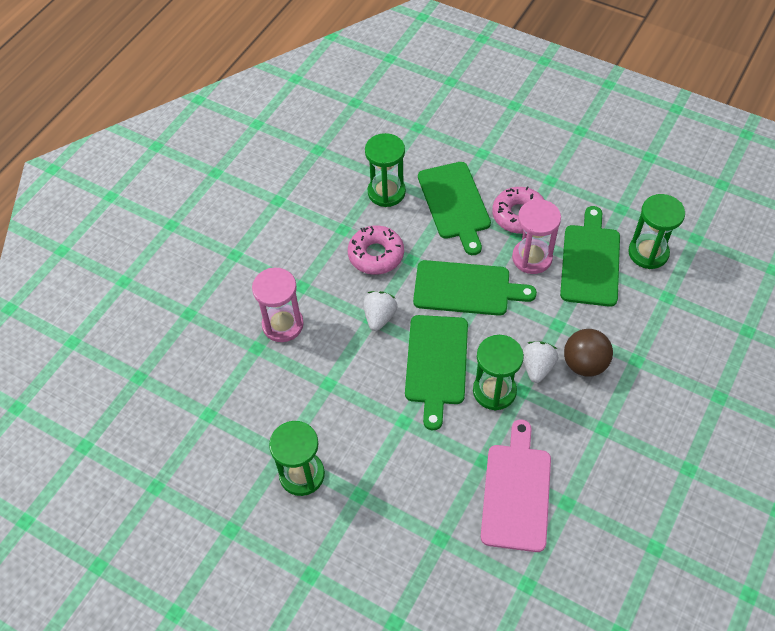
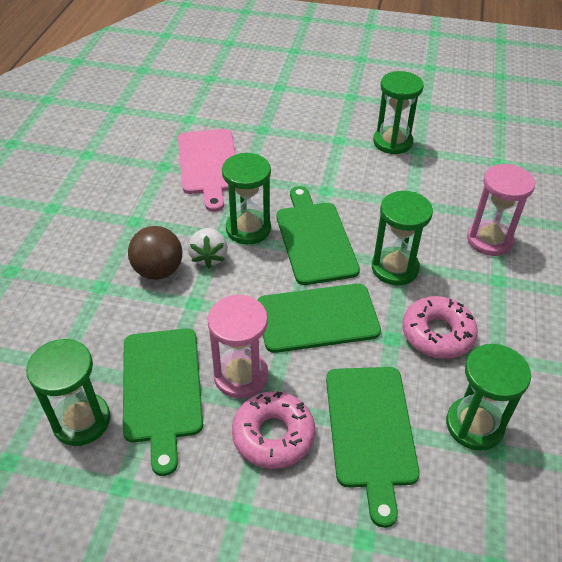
camera: 160 degrees right, 10 degrees down
(379, 317) = (395, 268): white strawberry -> green hourglass
(455, 204) = (370, 431): green cutting board -> green cutting board turned 150 degrees counterclockwise

